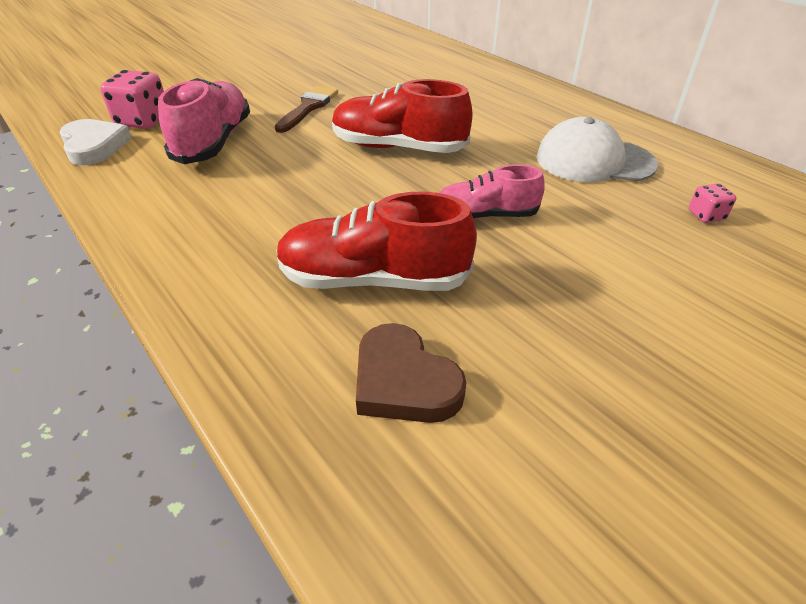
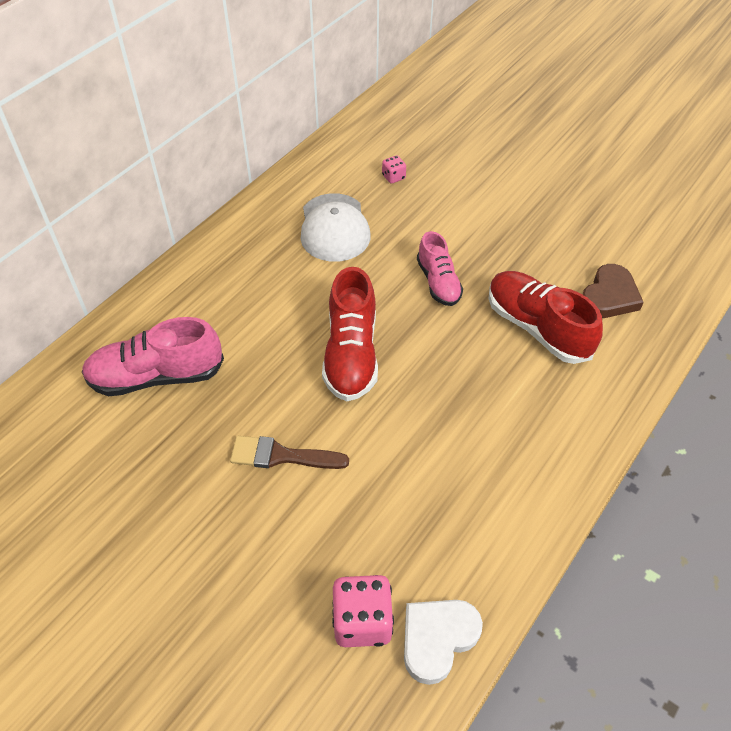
camera: 105 degrees left, 10 degrees up
(214, 142) = (388, 515): pink shoe -> pink shoe (156, 376)
(374, 280) = (537, 328): red shoe -> red shoe turned 150 degrees clockwise

